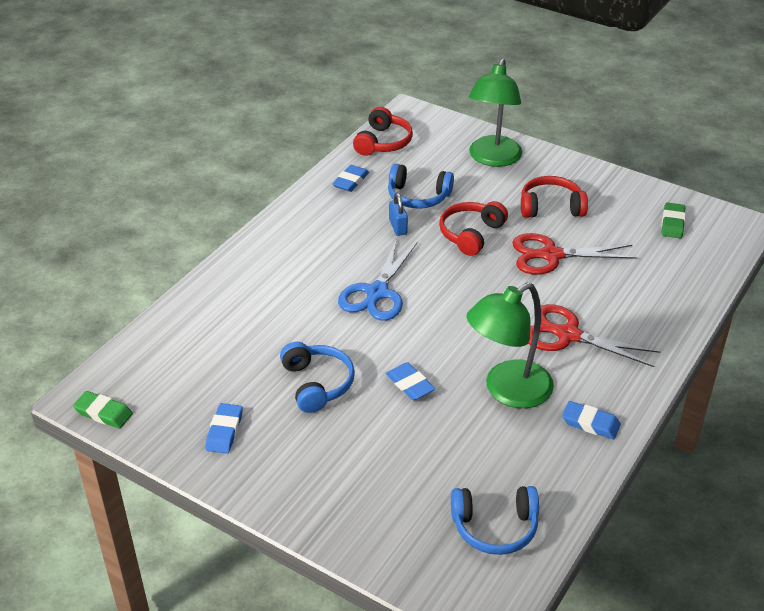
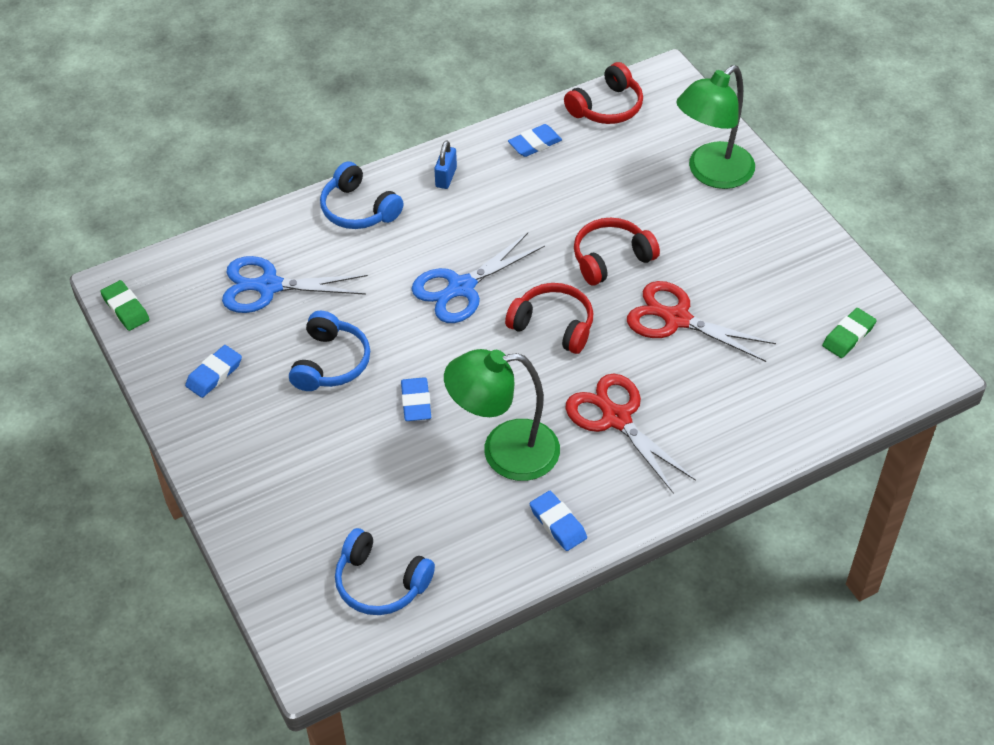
camera: 30 degrees right, 10 degrees up
(219, 349) = (269, 286): none -> blue scissors
(398, 227) = (541, 219): blue padlock -> blue padlock (446, 177)
(418, 196) = (591, 190): blue headphones -> blue headphones (359, 209)
(551, 207) = (725, 260): red headphones -> red headphones (553, 326)

